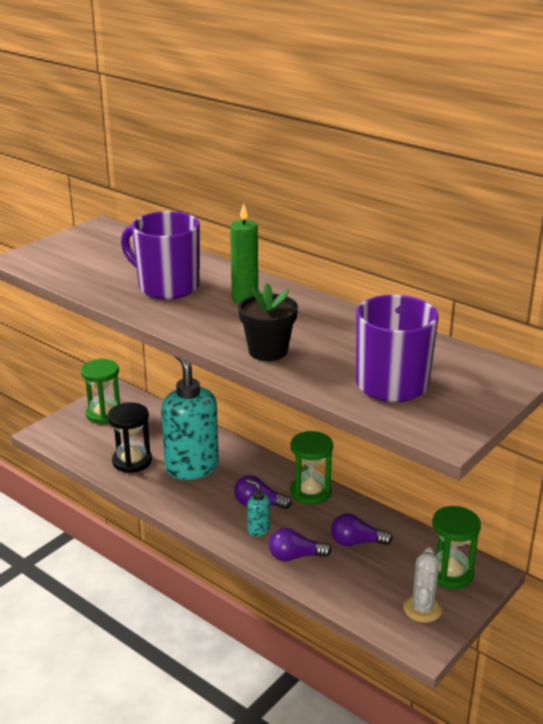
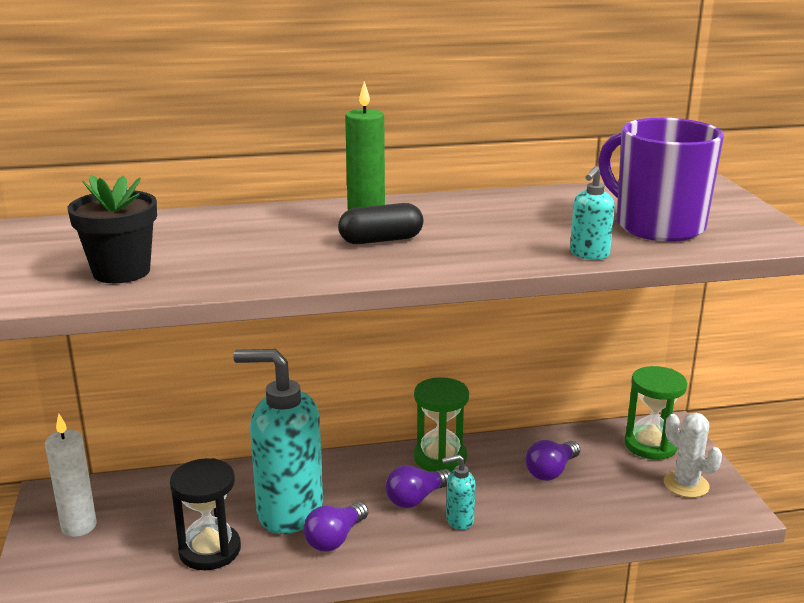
camera: 50 degrees left, 5 degrees down
(104, 414) = (79, 526): green hourglass -> white candle
(167, 286) = (254, 247): purple mug -> none
(227, 312) = (381, 240): none -> black capsule
(268, 351) = (507, 250): black flower pot -> black flower pot (121, 272)
(295, 556) = (531, 518): purple light bulb -> purple light bulb (335, 539)
(301, 377) = (589, 254): none -> turquoise soap dispenser

